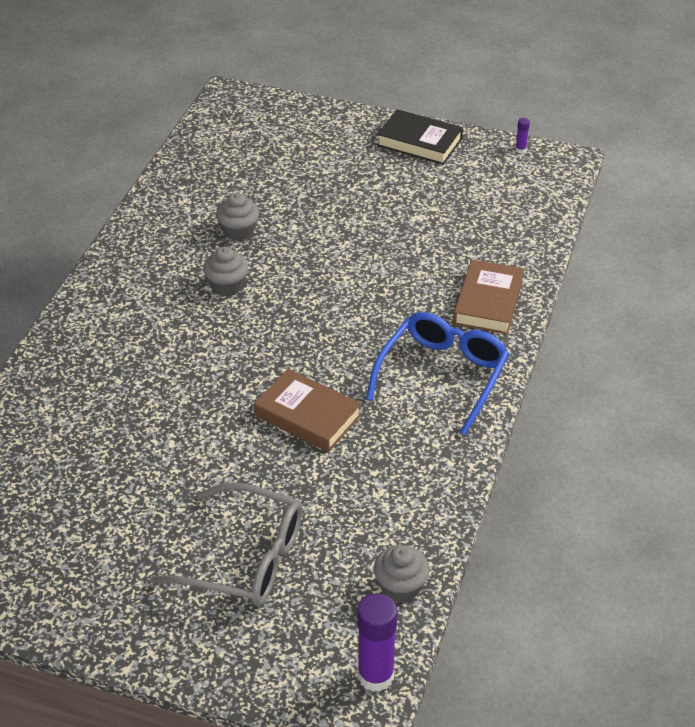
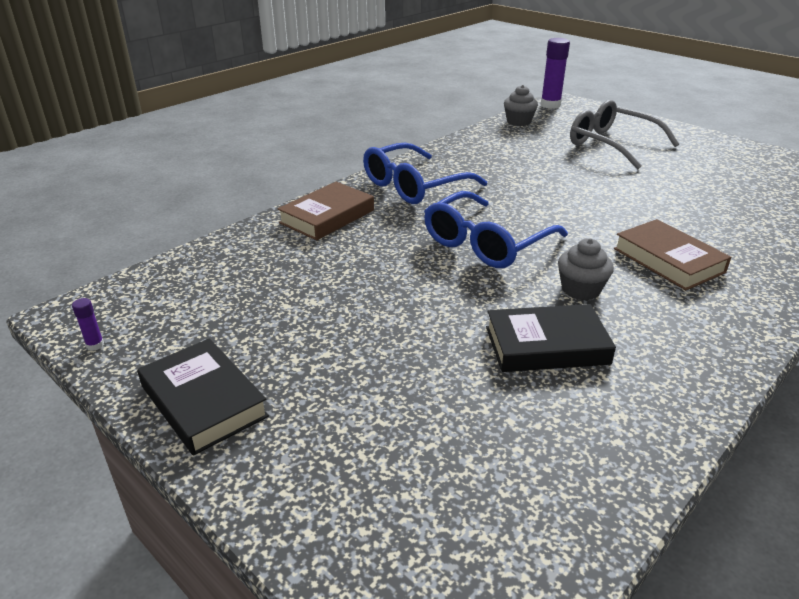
camera: 155 degrees left, 10 degrees down
(238, 231) = (546, 345): grey cupcake -> black book
(307, 416) = (539, 188): brown book -> brown book (668, 260)
(324, 314) = (487, 243): none -> blue glasses

